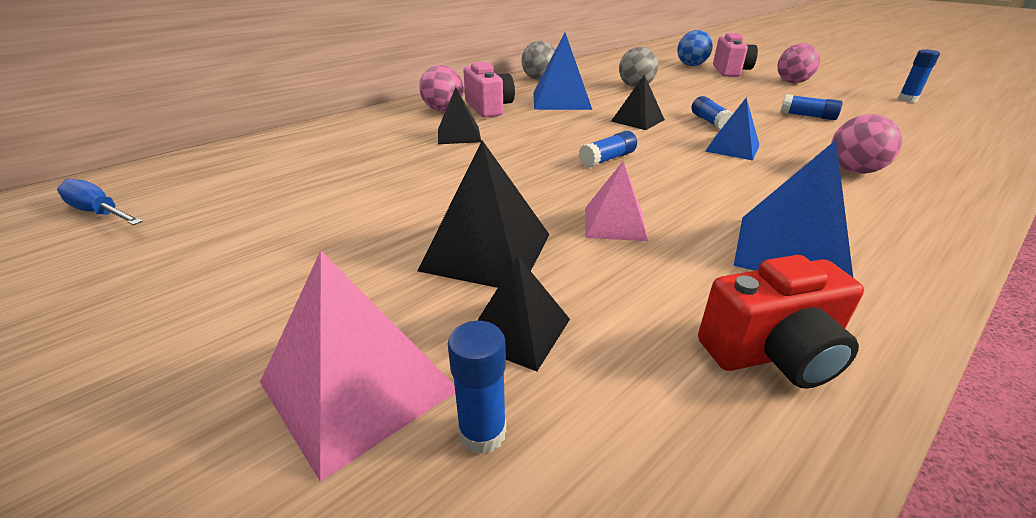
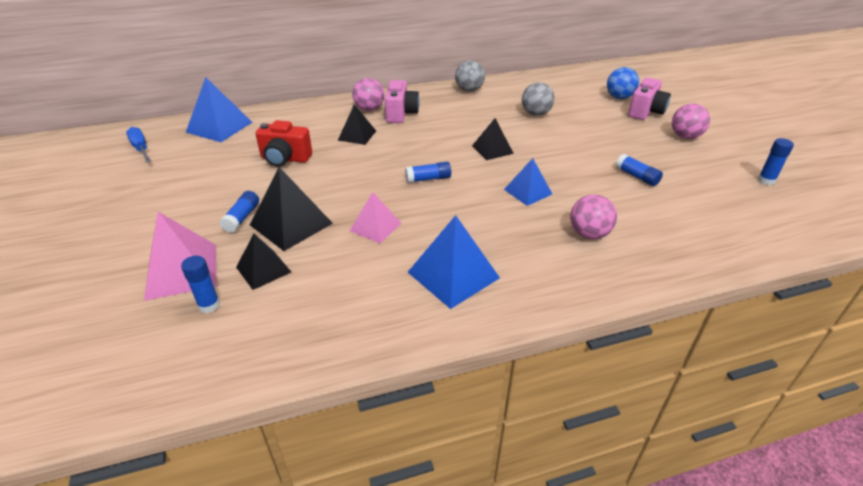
camera: 25 degrees right, 5 degrees up
(561, 100) = (460, 117): blue pyramid -> blue pyramid (219, 127)
(710, 122) = (545, 164): blue glue stick -> blue glue stick (242, 218)
(772, 353) = (362, 320): red camera -> red camera (285, 159)

